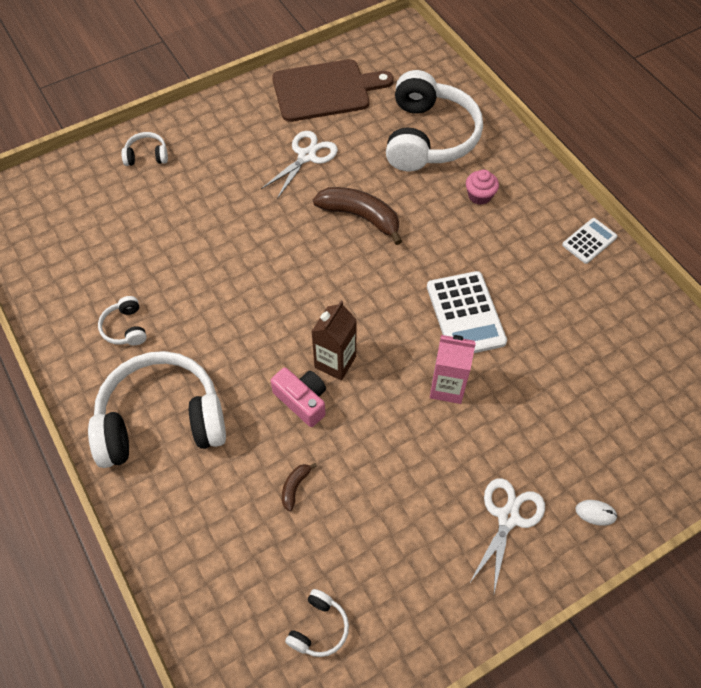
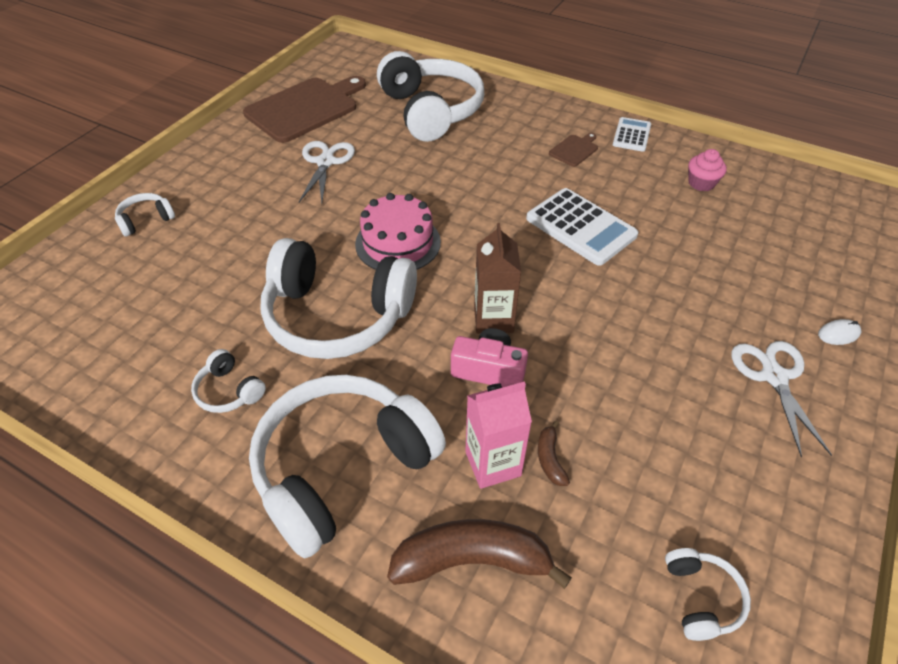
camera: 30 degrees left, 10 degrees down
(228, 304) = (337, 316): none -> white headphones
(311, 261) = (398, 243): none -> pink cake
(360, 217) = (417, 190): brown banana -> brown banana (472, 560)
(447, 387) = (618, 292): pink carton -> pink carton (493, 463)
(479, 195) = (512, 136): pink cupcake -> pink cupcake (701, 183)
(523, 234) = (574, 150): none -> brown cutting board

